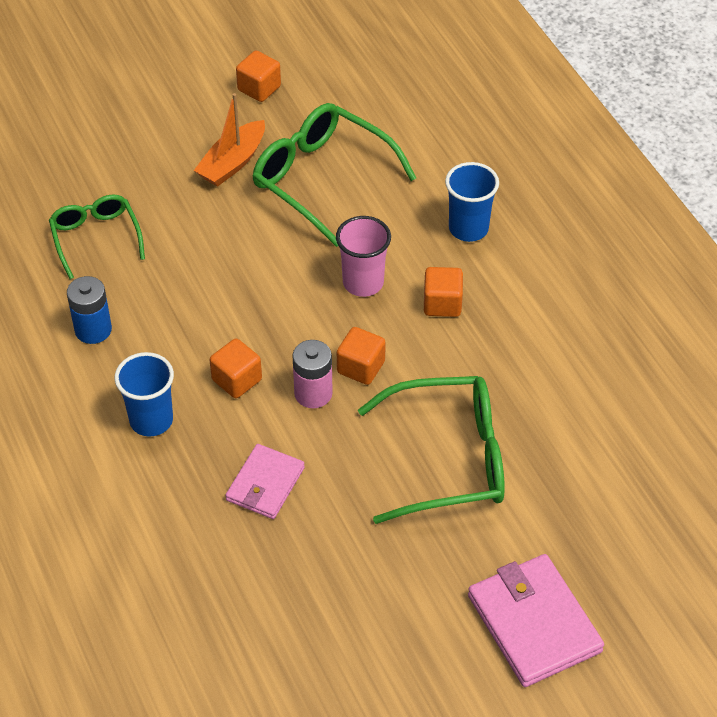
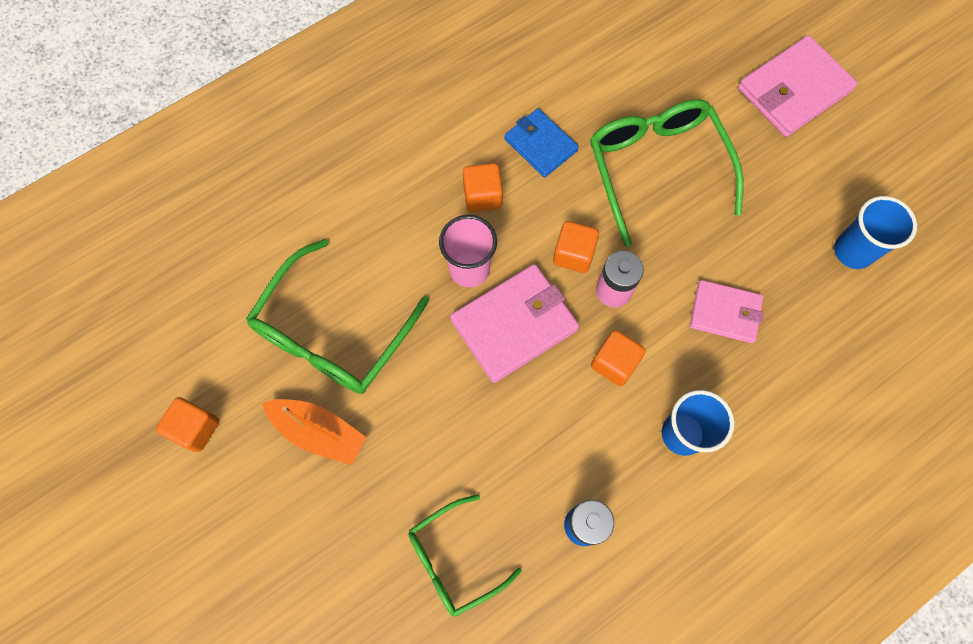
camera: 100 degrees left, 20 degrees up
(296, 309) = (514, 325): none -> pink wallet
(468, 228) = (383, 186): blue cup -> blue cup (853, 251)
(495, 360) = (540, 145): none -> blue wallet

